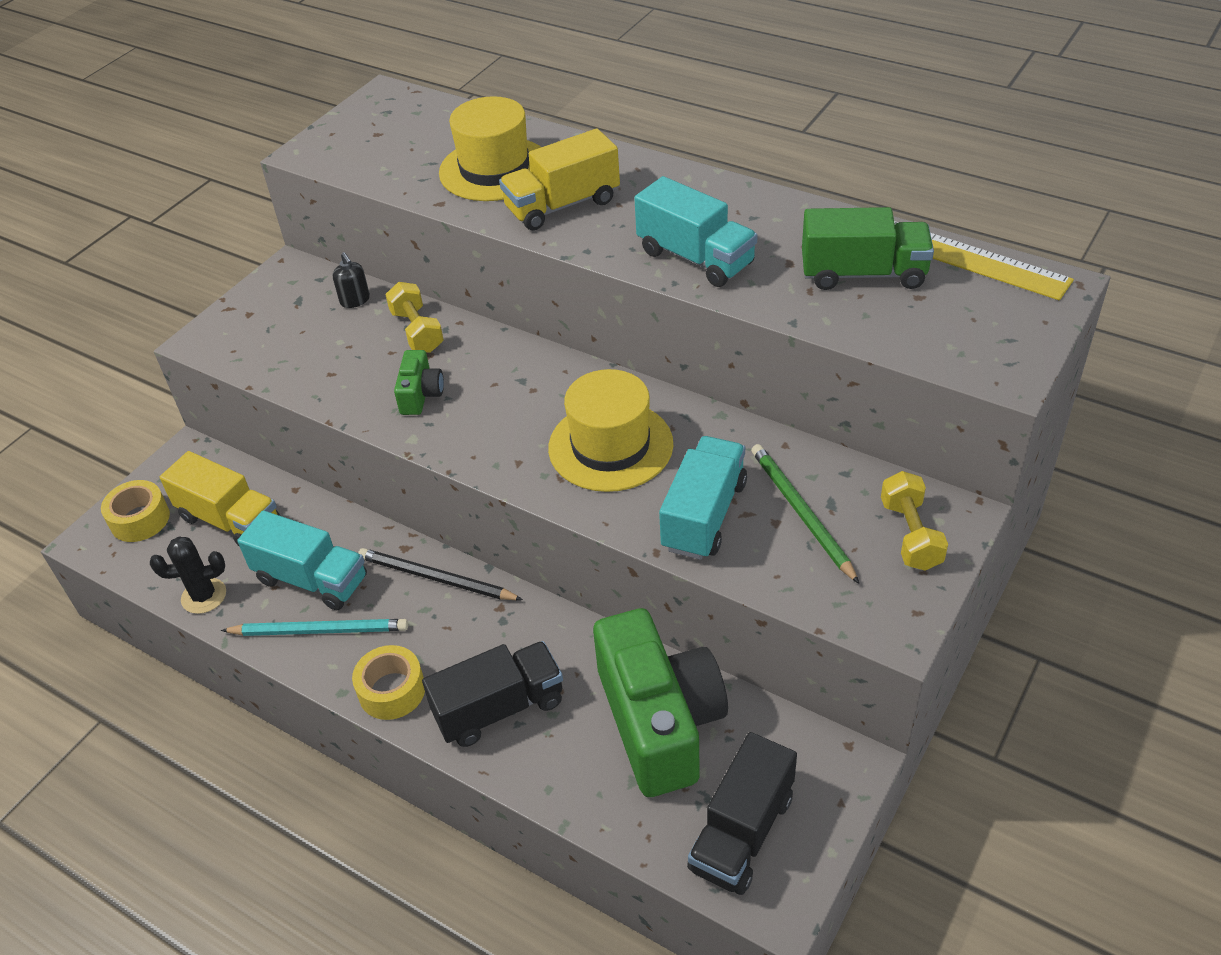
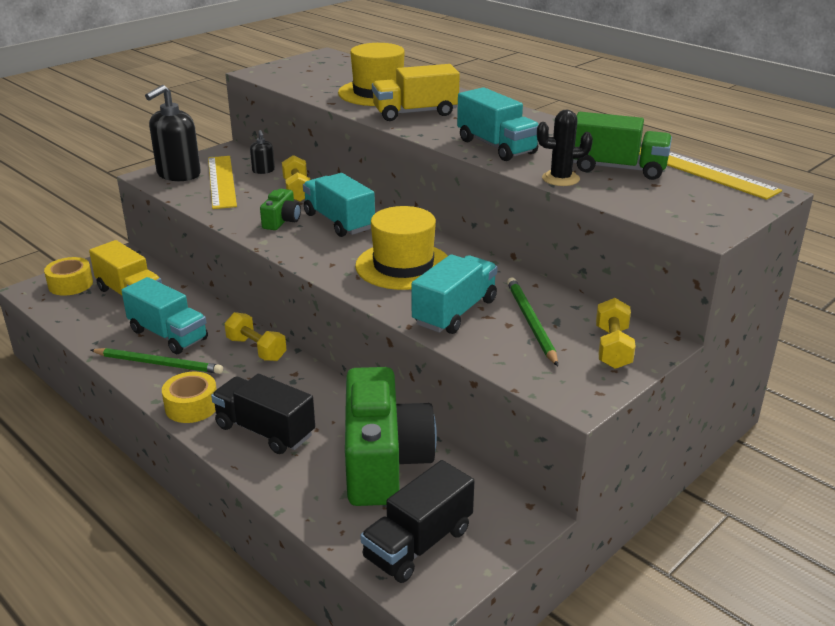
camera: 10 degrees right, 15 degrees down
(204, 596) = (89, 331): black cactus -> black cactus (560, 179)
(240, 331) = (178, 174): none -> black soap dispenser
(306, 333) = (221, 181): none -> yellow ruler
(320, 630) = (159, 364): turquoise pencil -> green pencil
(436, 578) = (256, 349): black pencil -> yellow dumbbell
(496, 381) = (339, 222): none -> turquoise truck
(499, 708) = (265, 431): black truck -> black truck turned 135 degrees counterclockwise

